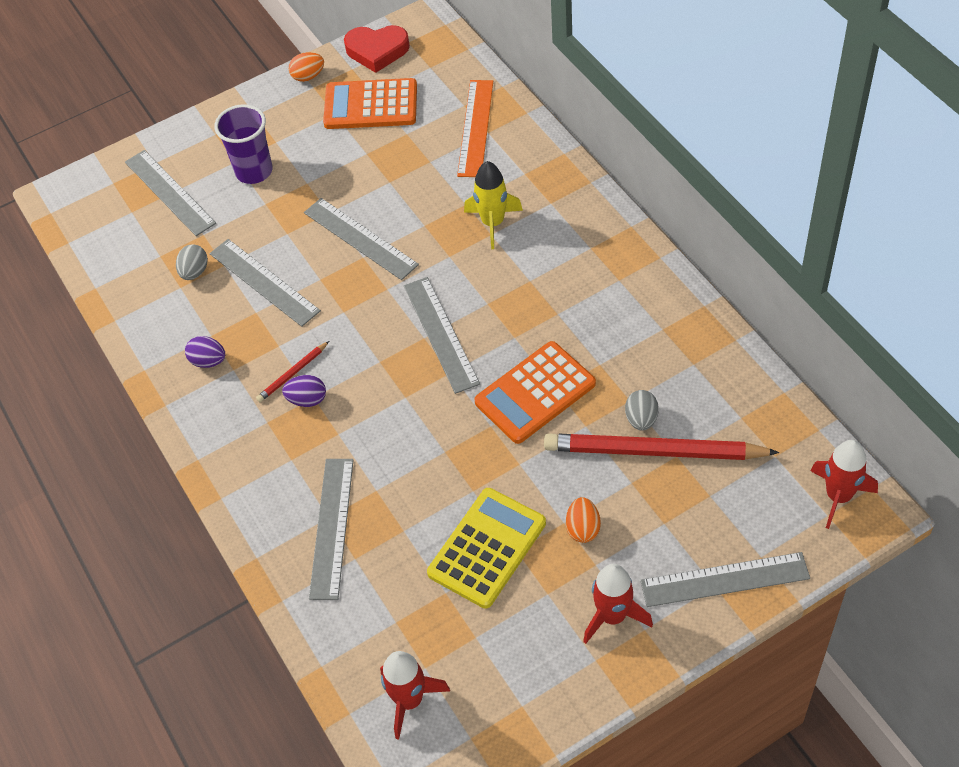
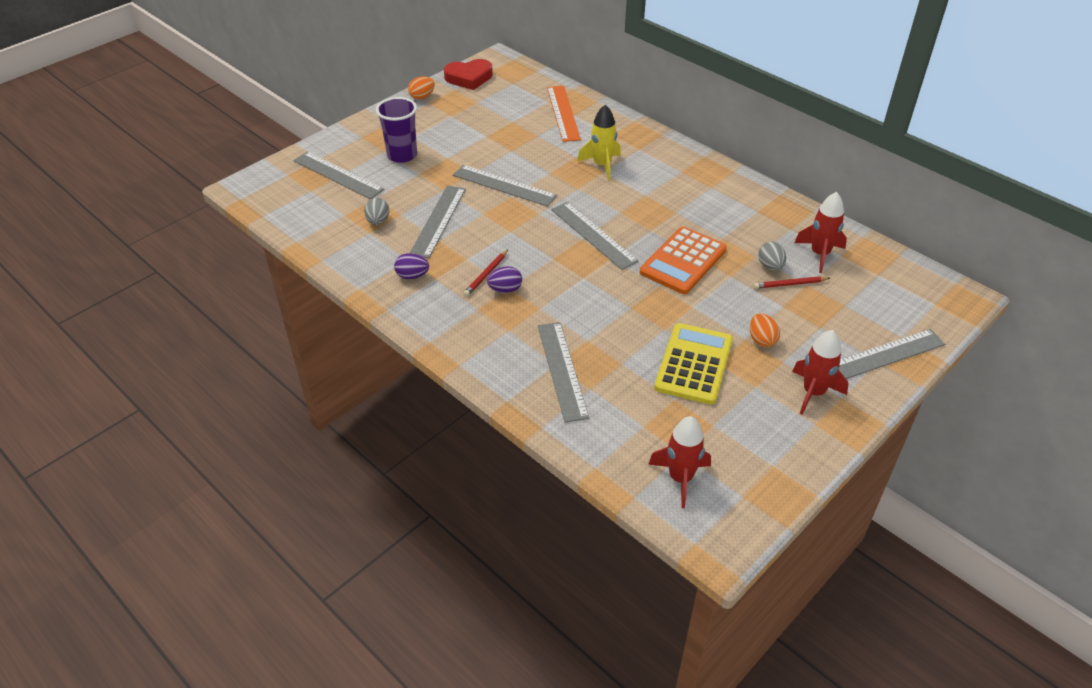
camera: 20 degrees left, 10 degrees down
(264, 282) = (438, 221): grey ruler -> grey ruler turned 75 degrees clockwise
(371, 105) = (478, 108): orange calculator -> none
(654, 451) = (790, 284): red pencil -> red pencil, size x0.44
(838, 496) = (936, 292): red rocket -> red rocket (819, 254)

